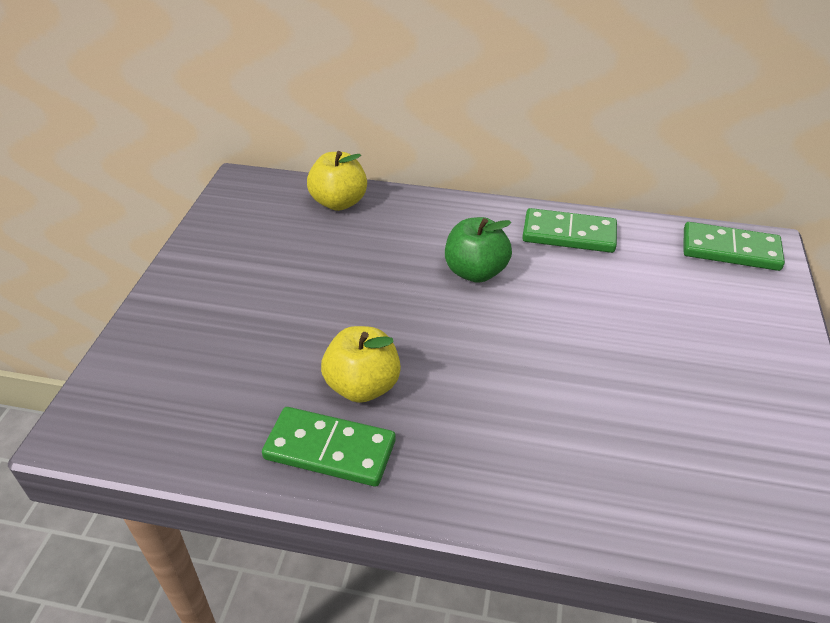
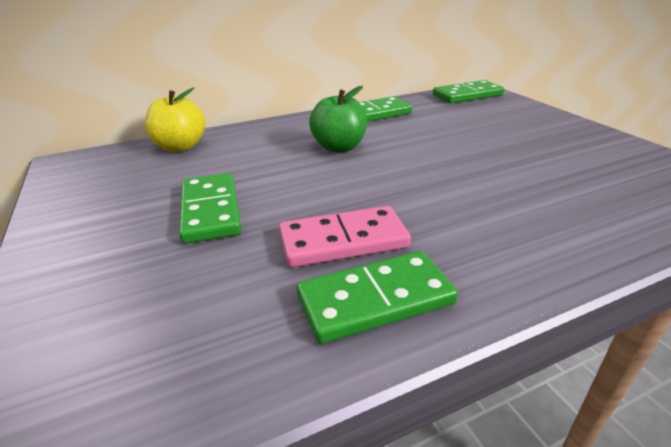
camera: 35 degrees left, 10 degrees down
(299, 299) = (211, 210): none -> green domino
(363, 386) = (343, 241): yellow apple -> pink domino

